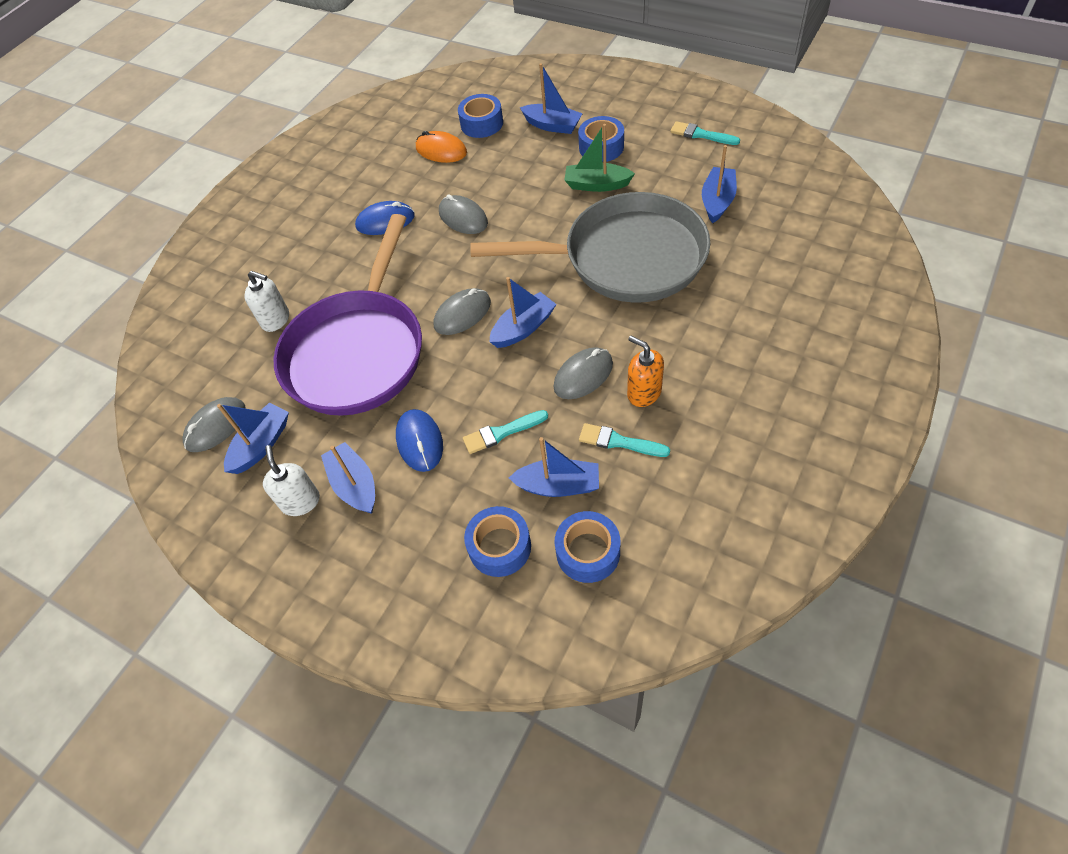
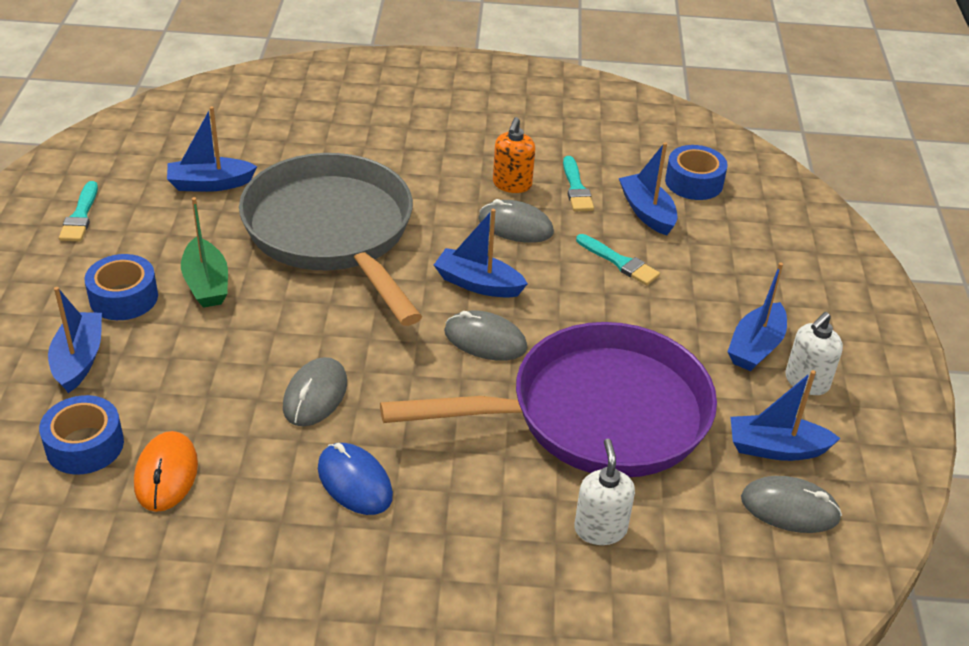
camera: 125 degrees left, 15 degrees down
(419, 441) = (672, 317): blue mouse -> none
(499, 547) = (731, 231): blue tape -> none

